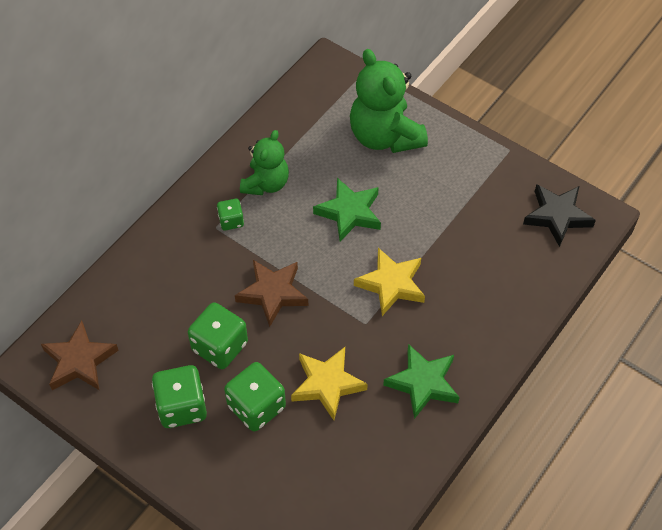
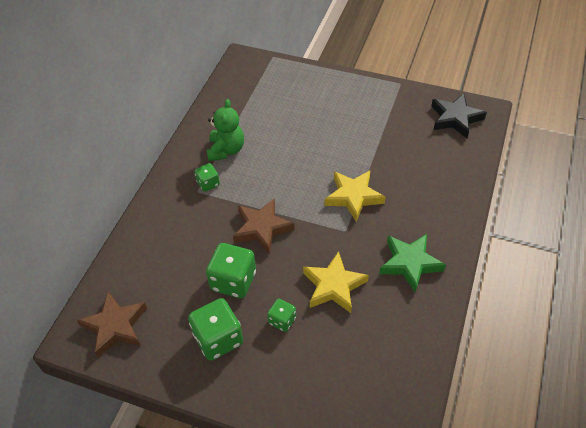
camera: 15 degrees left, 5 degrees down
(256, 407) = (282, 320): green dice -> green dice, size x0.55
(349, 212) = (300, 154): green star -> none
(385, 136) = (305, 96): green teddy bear -> none

